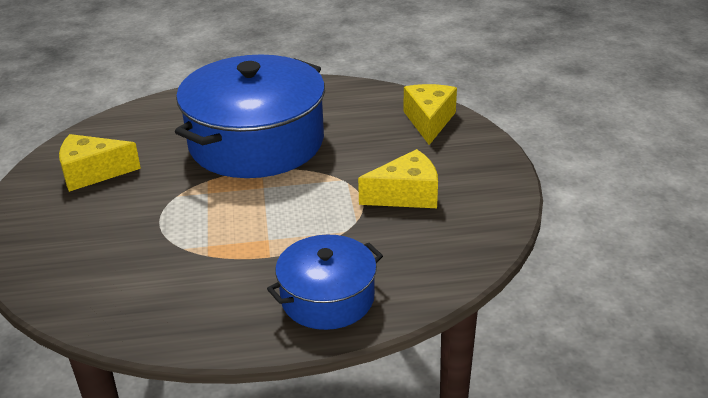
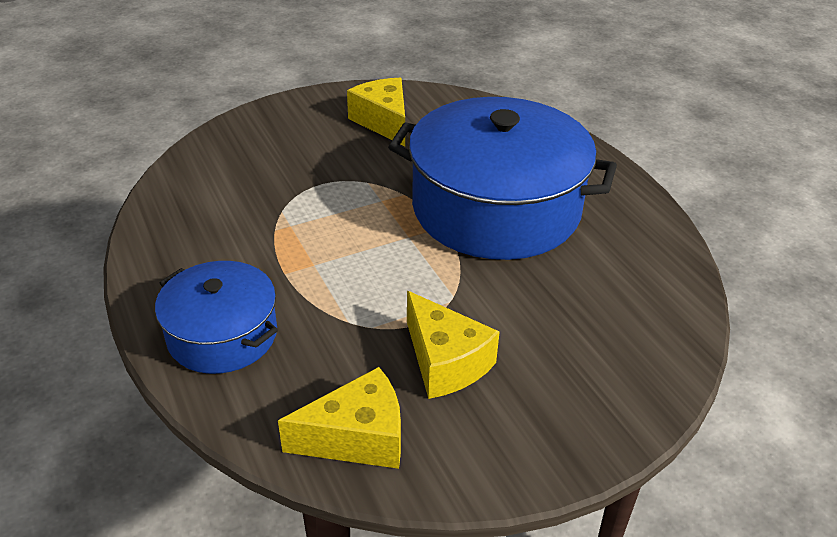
camera: 70 degrees right, 5 degrees up
(429, 121) = (641, 351): yellow cheese -> yellow cheese (357, 438)

